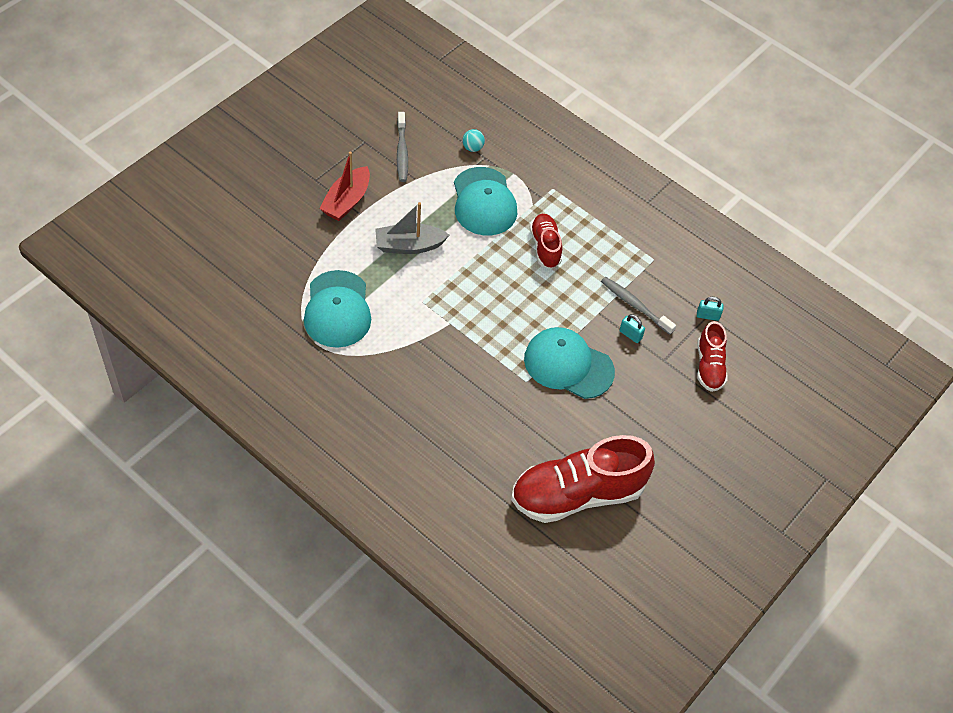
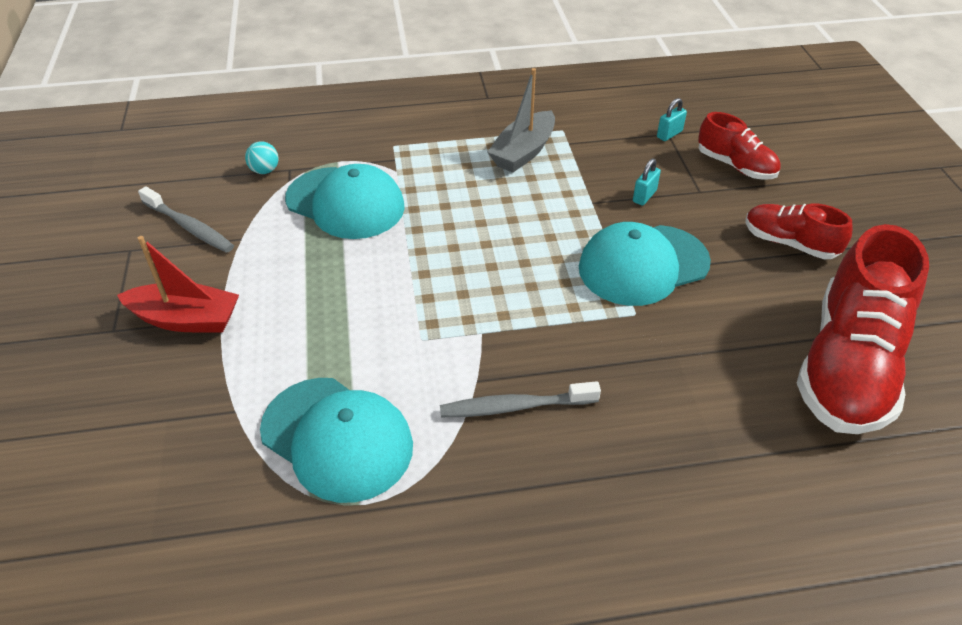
camera: 45 degrees left, 10 degrees down
(346, 201) = (186, 319): red boat -> red boat turned 60 degrees counterclockwise
(409, 245) = (325, 301): grey boat -> grey boat (523, 152)
(545, 247) = (461, 192): red shoe -> red shoe (789, 243)
(630, 335) = (644, 196): turquoise padlock -> turquoise padlock turned 45 degrees counterclockwise
(635, 305) = (608, 172): grey toothbrush -> grey toothbrush (515, 406)

